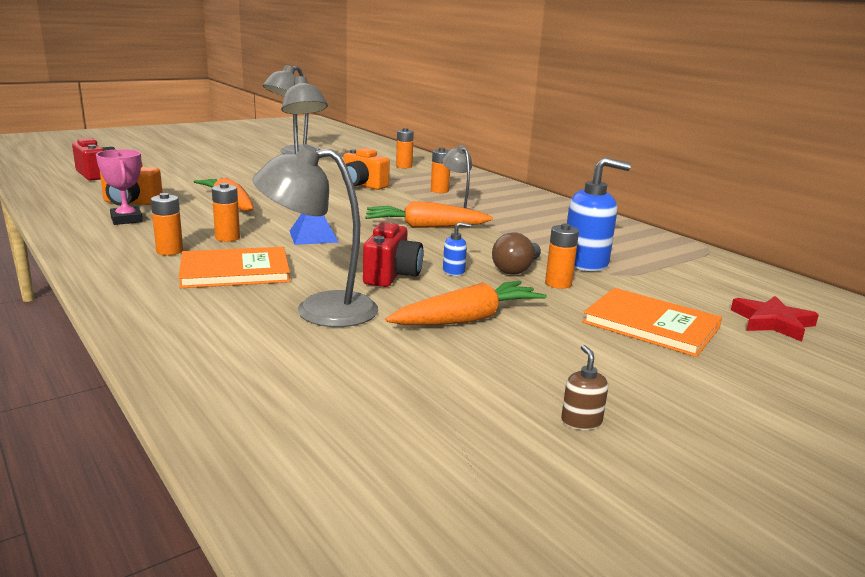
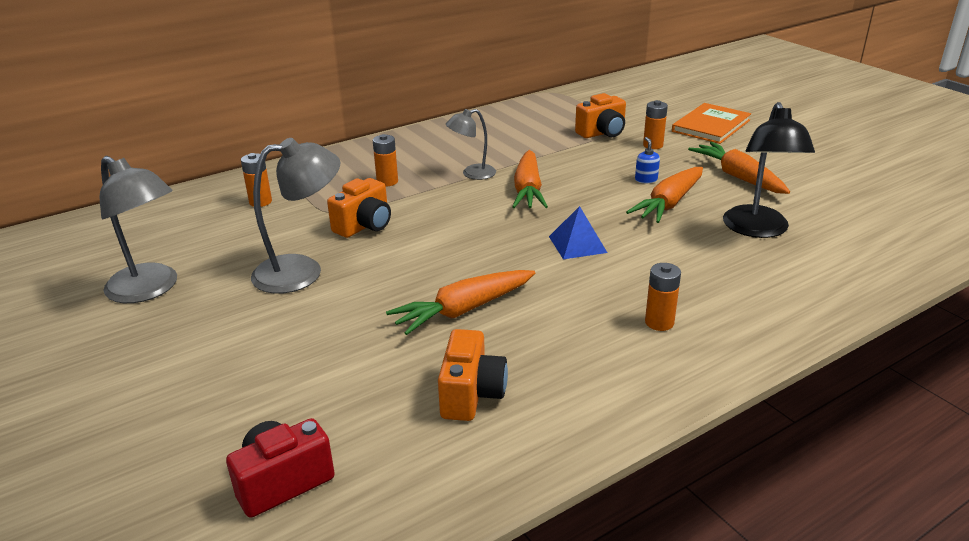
camera: 85 degrees left, 10 degrees up
(126, 220) = (554, 379): pink trophy -> none
(227, 238) = (601, 293): orange battery -> none
(235, 271) = (697, 276): orange book -> none
(319, 309) = (758, 230): grey lamp -> black lamp
(391, 275) = (669, 204): red camera -> orange carrot
(516, 269) = (628, 157): brown light bulb -> none
(581, 421) = (849, 154): brown soap dispenser -> none
(585, 263) = (602, 133): blue soap dispenser -> orange camera
(772, 322) = (685, 96): red star -> none

